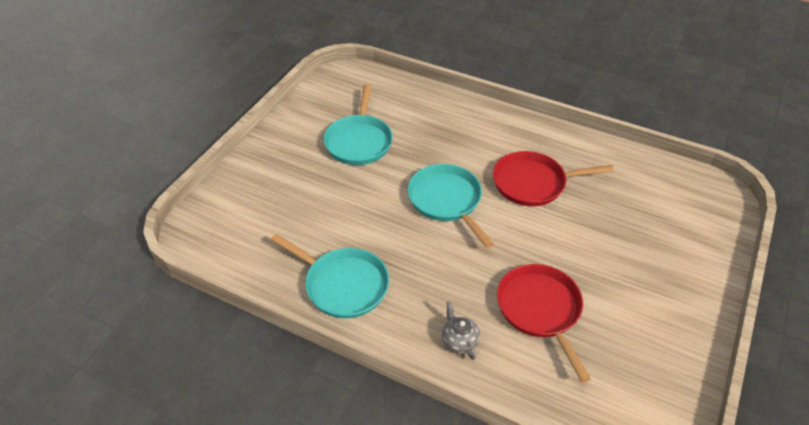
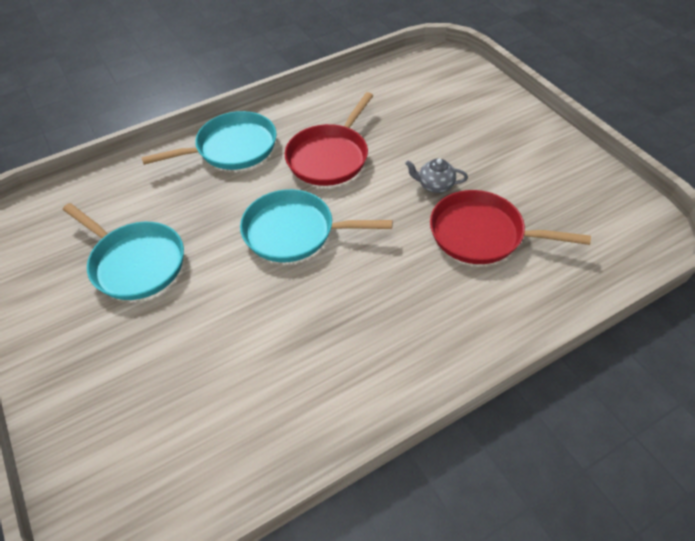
camera: 55 degrees left, 5 degrees up
(343, 285) = (334, 386): turquoise pan -> turquoise pan (232, 148)
(459, 340) = (478, 315): grey teapot -> grey teapot (434, 185)

